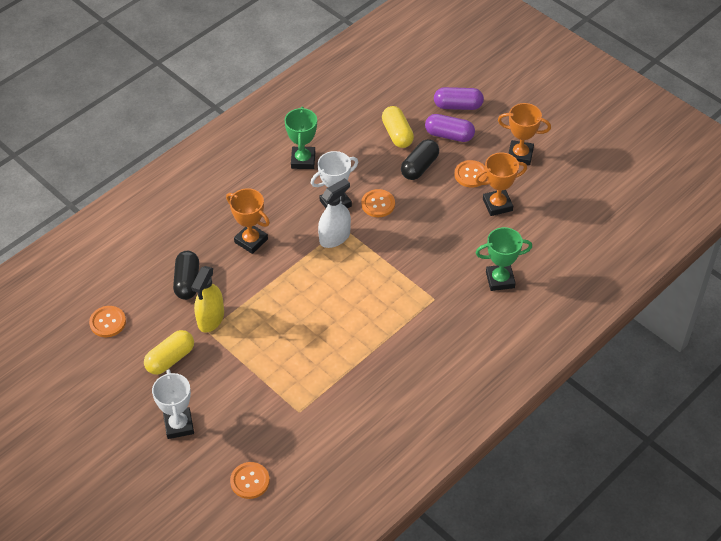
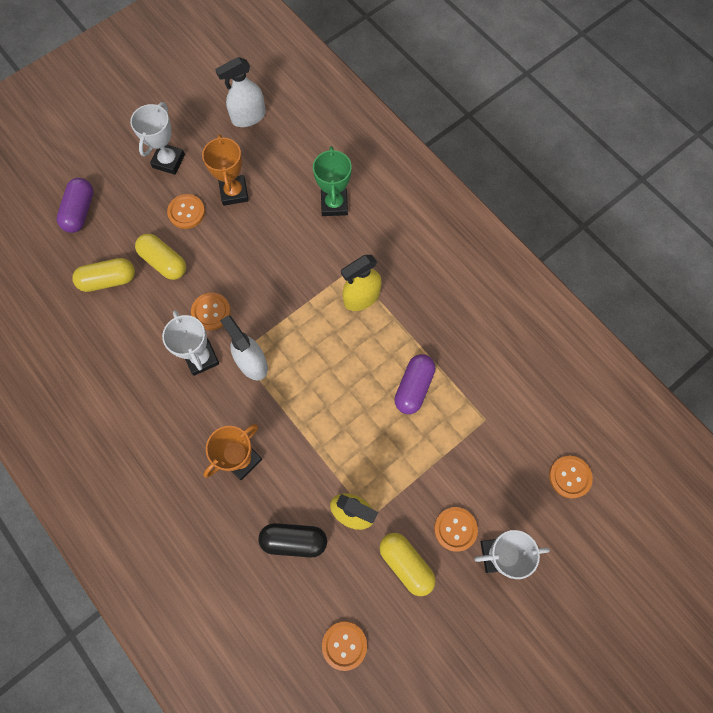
camera: 85 degrees left, 20 degrees up
(200, 393) = (455, 529): none -> orange button
(303, 160) = (126, 390): green trophy -> none
(407, 309) = (361, 297): none -> yellow spray bottle
(420, 167) = (164, 262): black capsule -> yellow capsule
(449, 135) = (123, 226): purple capsule -> purple capsule (413, 387)
(520, 155) = (168, 161): orange trophy -> white trophy
(581, 205) = (248, 117): none -> white spray bottle

